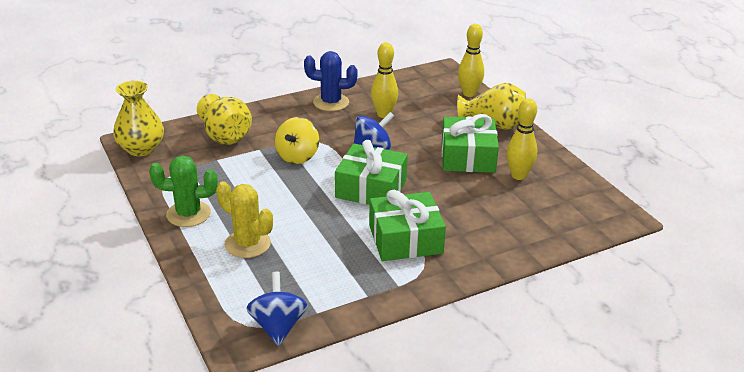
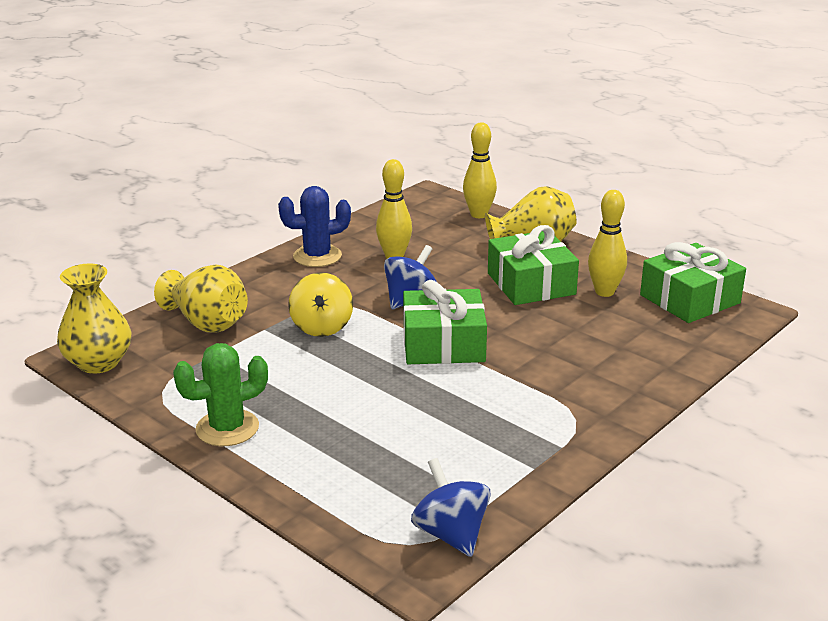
camera: 20 degrees left, 5 degrees down
(247, 244) = (335, 445): yellow cactus -> none
(405, 239) = (529, 392): green gift -> green gift (689, 299)

